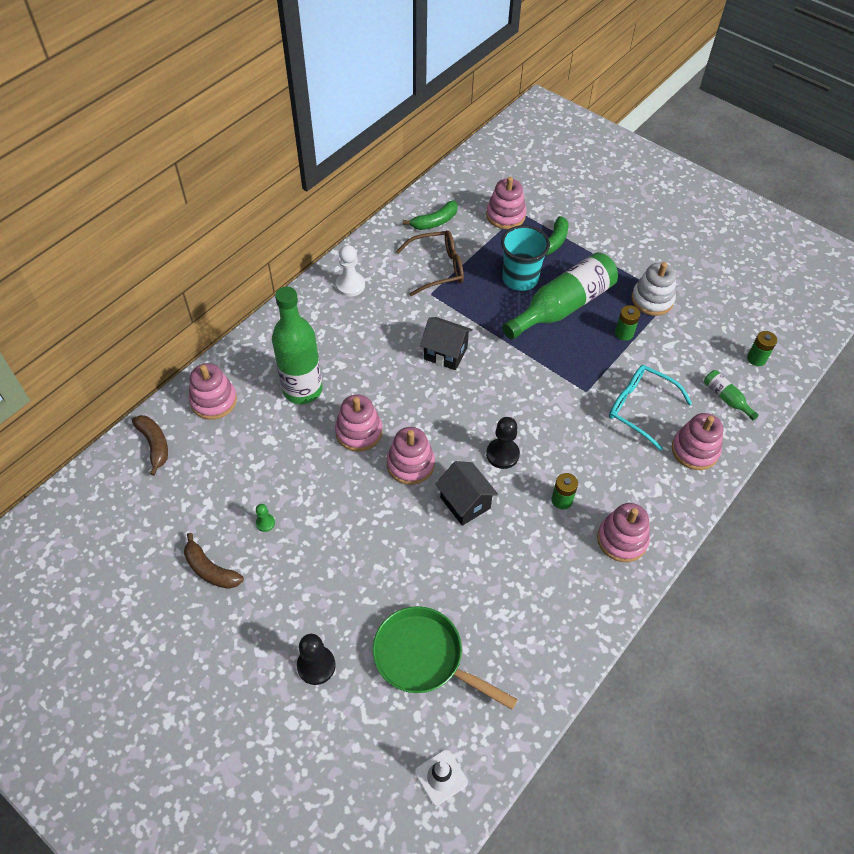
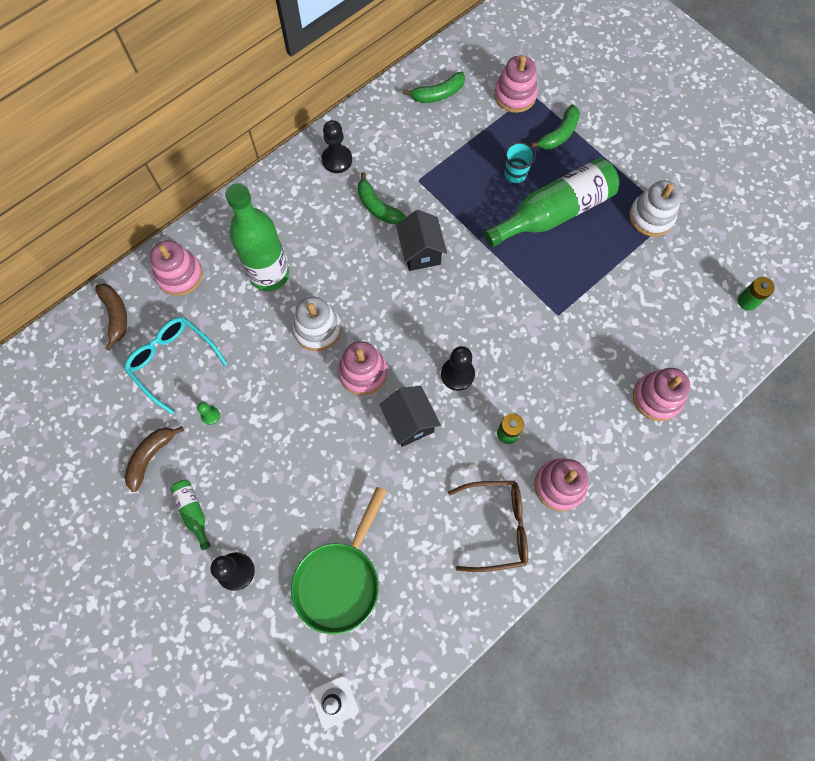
camera: 10 degrees right, 15 degrees up
(210, 569) = (151, 457): brown banana -> brown banana turned 75 degrees clockwise
(350, 285) = (337, 160): white pawn -> black pawn
(359, 432) = (317, 329): pink stacking toy -> white stacking toy
(396, 320) = (377, 207): none -> green banana
(424, 658) = (340, 580): green pan -> green pan turned 105 degrees counterclockwise
(438, 268) = (431, 151): brown glasses -> brown glasses (497, 526)
(445, 353) = (420, 252): black house -> black house turned 45 degrees clockwise
(520, 279) = (515, 174): turquoise cup -> turquoise cup, size x0.59
(624, 333) = (612, 253): green battery -> none
(639, 408) = (610, 342): turquoise glasses -> turquoise glasses (173, 361)
(726, 398) = (704, 343): green bottle -> green bottle (193, 512)

